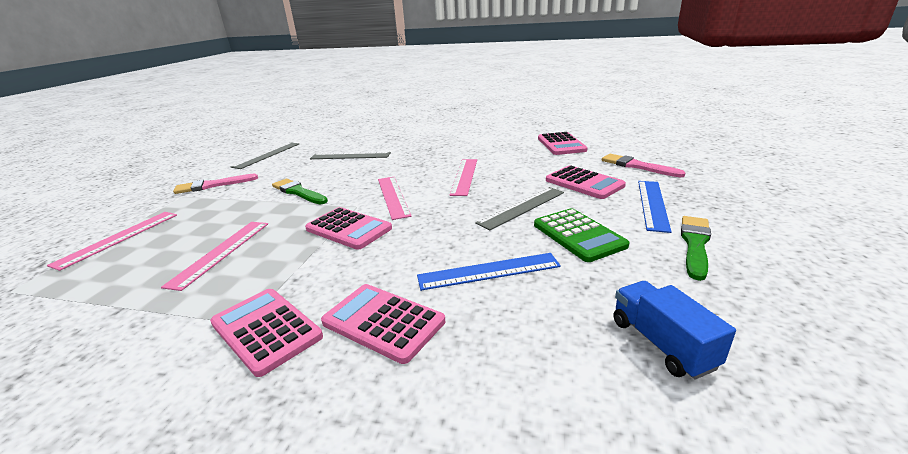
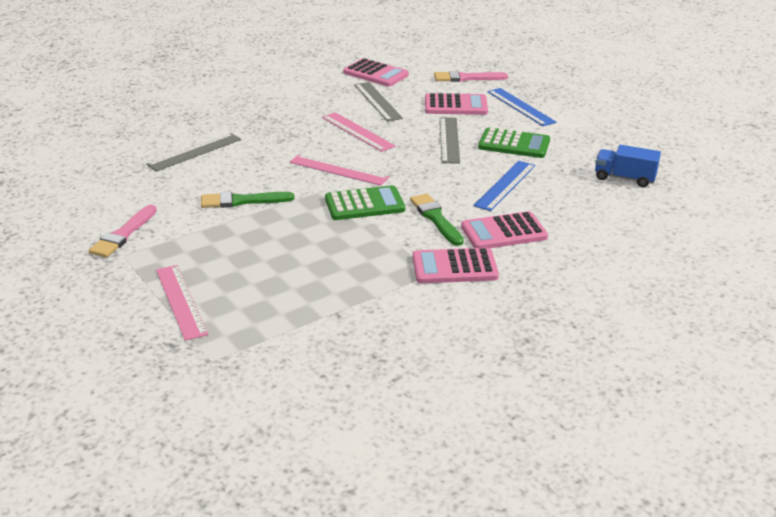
camera: 50 degrees left, 5 degrees up
(221, 252) = (309, 260): pink ruler -> none
(267, 155) = (82, 187): grey ruler -> grey ruler (378, 101)
(348, 229) = (364, 204): pink calculator -> green calculator
(695, 244) = (575, 125): green brush -> green brush (436, 218)

